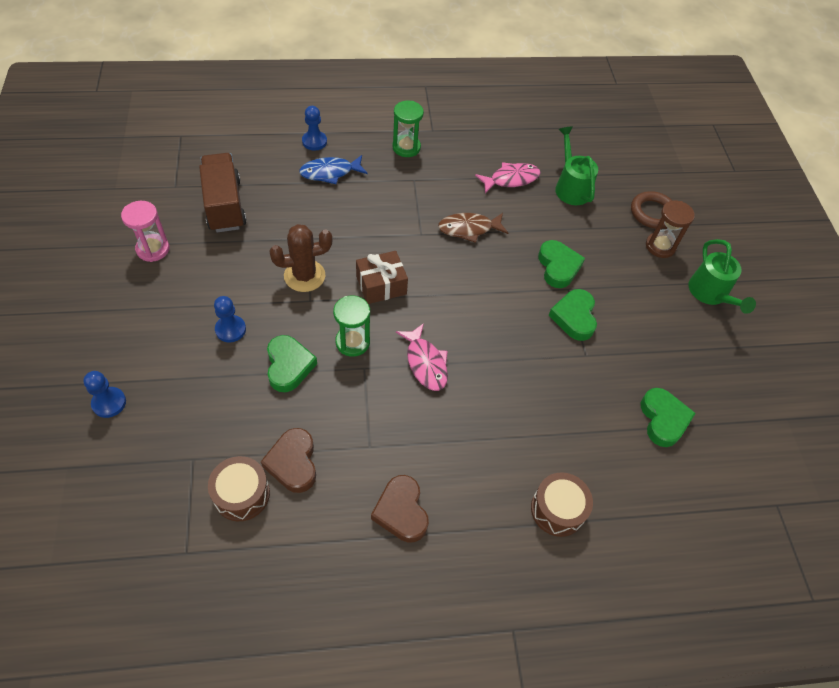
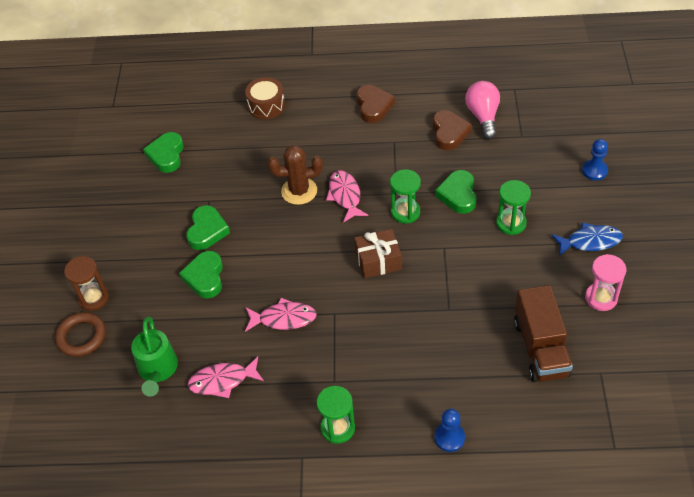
camera: 165 degrees left, 5 degrees down
(230, 329) = (511, 223): blue pawn -> green hourglass
(242, 494) = (483, 116): brown drum -> pink light bulb
(304, 276) = (450, 270): brown cactus -> brown cactus (299, 191)
(330, 172) = (429, 391): blue fish -> blue fish (590, 241)
(469, 229) = (284, 318): brown fish -> pink fish
(710, 294) = (71, 250): green watering can -> none

